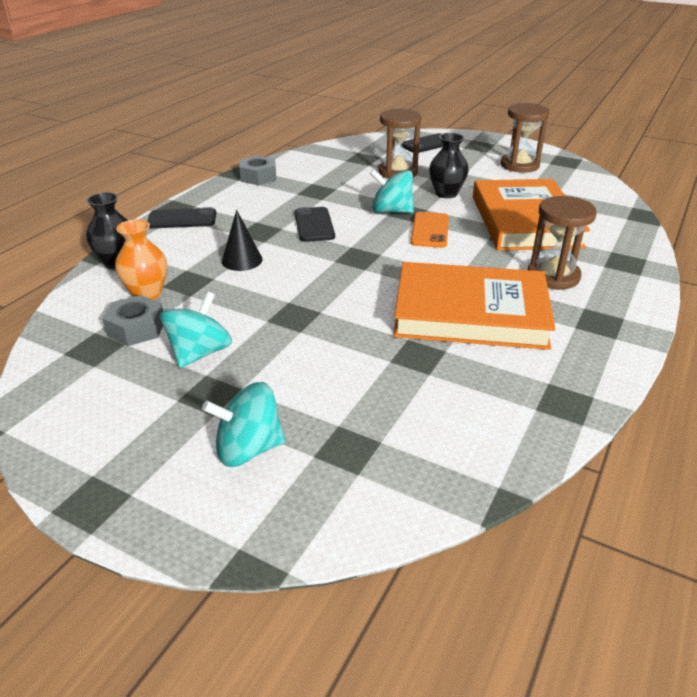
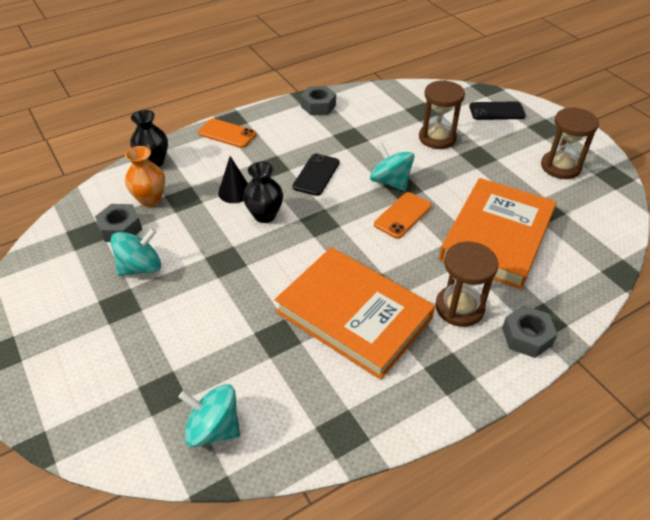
camera: 30 degrees right, 10 degrees up
(182, 219) = (227, 134): black phone -> orange phone
(248, 449) = (106, 361): turquoise spinning top -> turquoise spinning top (213, 428)
(446, 193) = (456, 178): black vase -> black vase (265, 215)
(627, 276) = (526, 336): none -> grey nut

